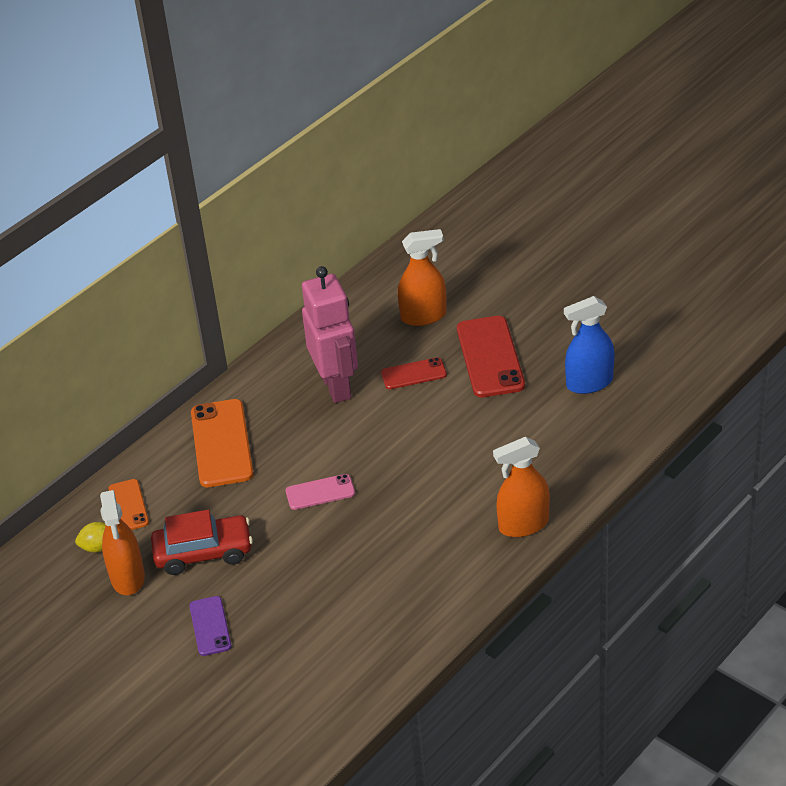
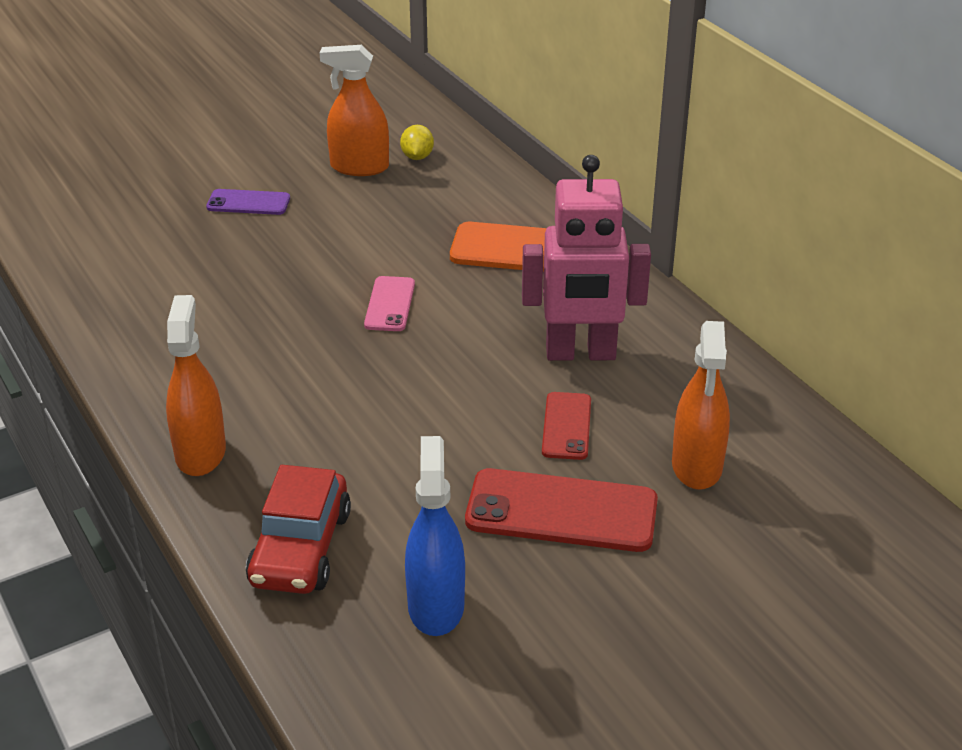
camera: 105 degrees right, 5 degrees down
(128, 506) = (466, 180): orange phone -> none
(203, 553) = (356, 214): red car -> red car (300, 548)

